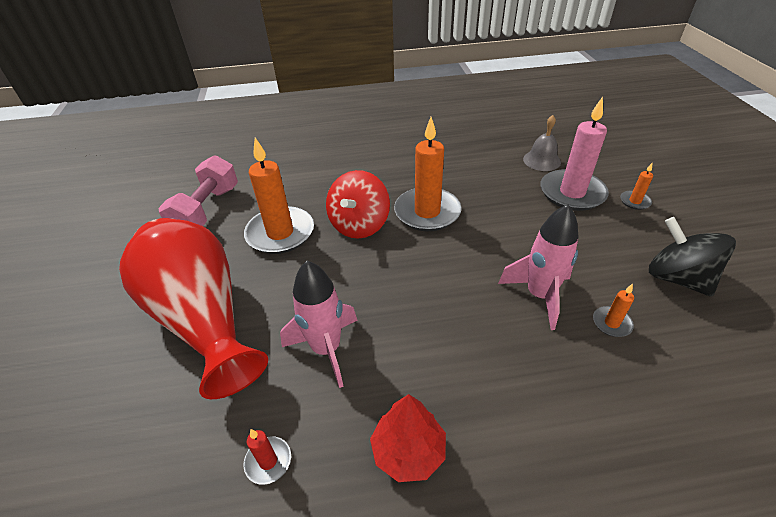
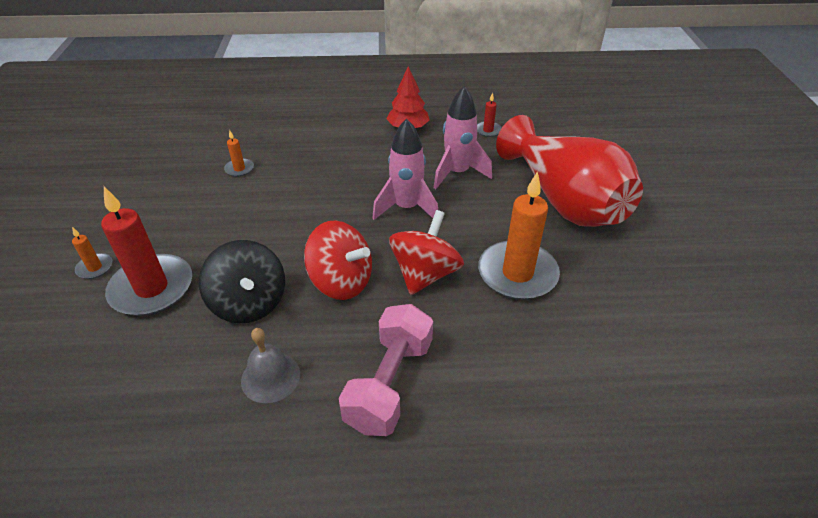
camera: 175 degrees left, 0 degrees up
(207, 210) = (626, 318): pink dumbbell -> pink dumbbell (389, 383)
(427, 212) = (341, 281): orange candle -> red spinning top
(539, 295) = (278, 190): pink rocket -> pink rocket (406, 208)
(541, 160) = (137, 352): grey bell -> grey bell (270, 377)
(572, 193) = (152, 288): pink candle -> red candle
(677, 278) = (154, 191): black spinning top -> black spinning top (249, 303)

